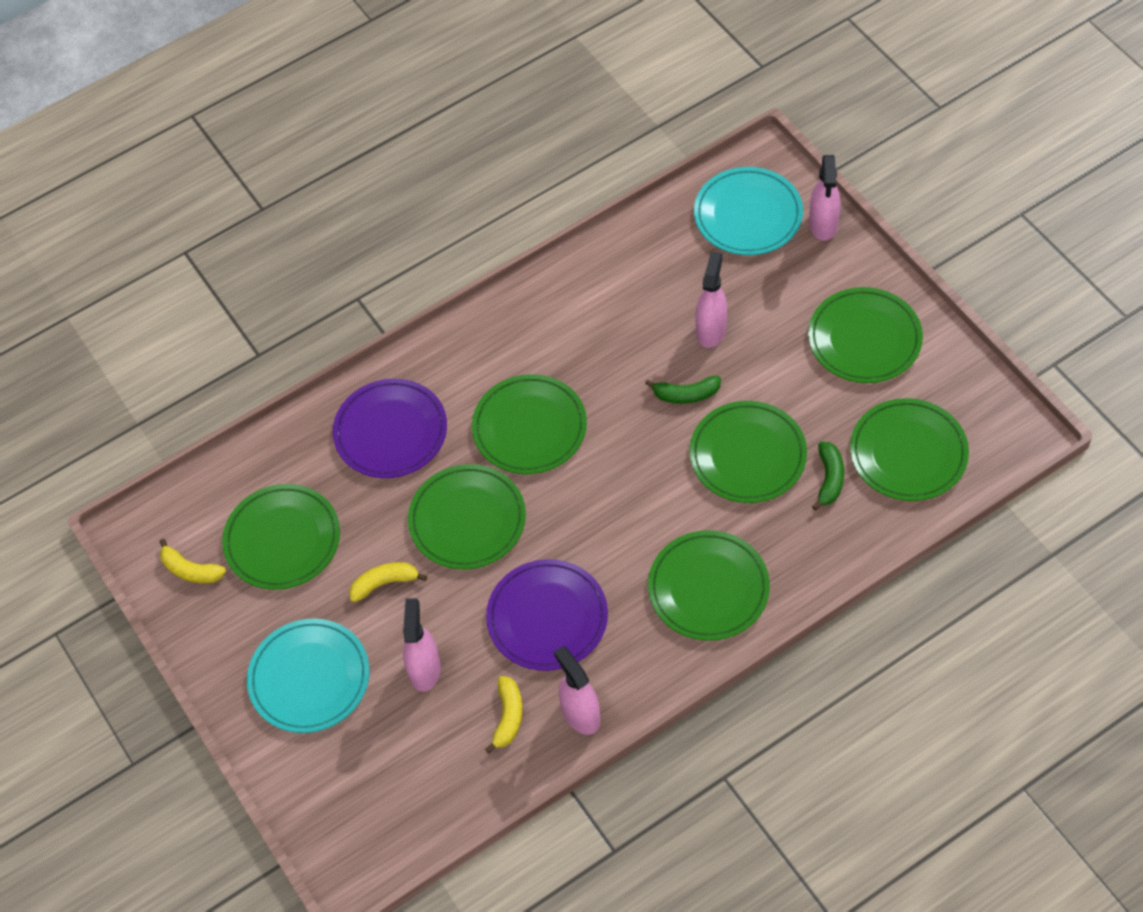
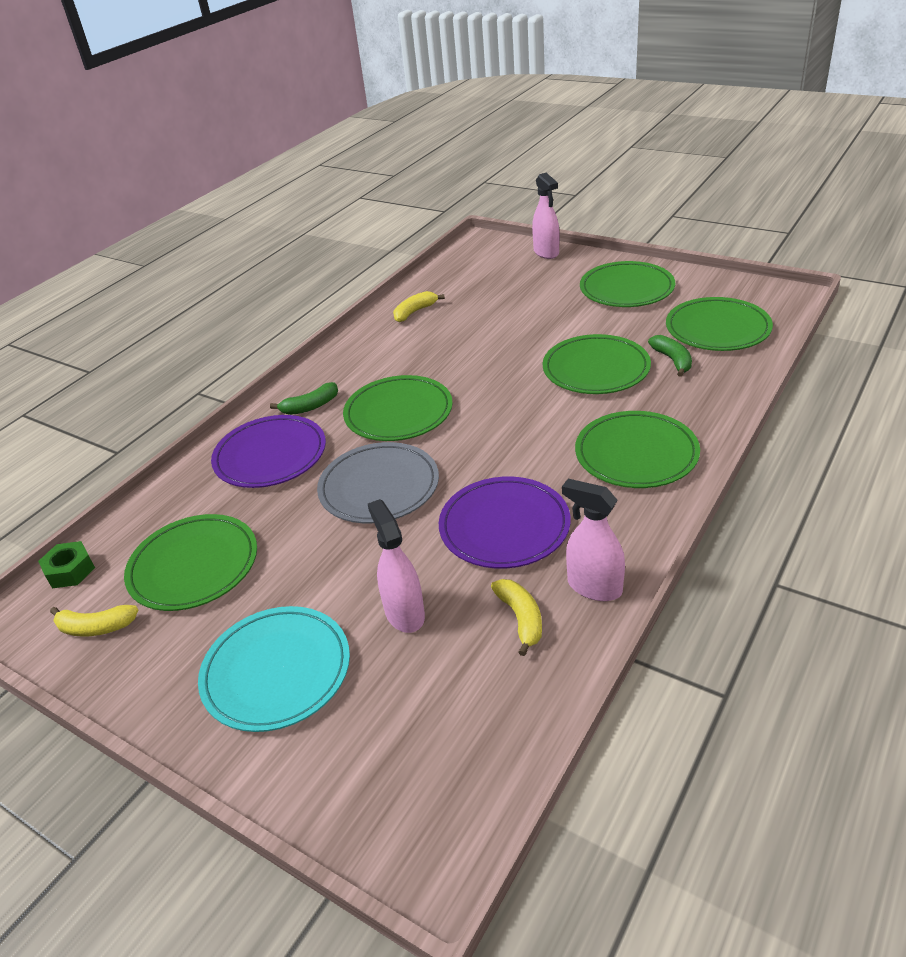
camera: 25 degrees left, 20 degrees down
(184, 497) = (70, 571): none -> green nut
(384, 583) = (321, 561): yellow banana -> yellow banana (415, 312)
(467, 520) = (379, 487): green plate -> grey plate
(686, 394) = (517, 354): green banana -> green banana (310, 406)
(711, 330) = (508, 319): pink spray bottle -> none
(748, 215) = (489, 263): turquoise plate -> none

